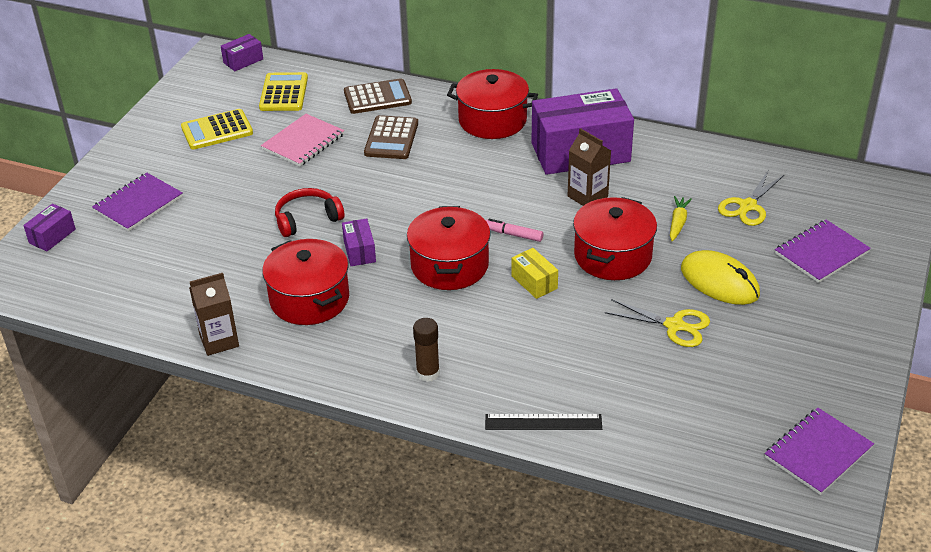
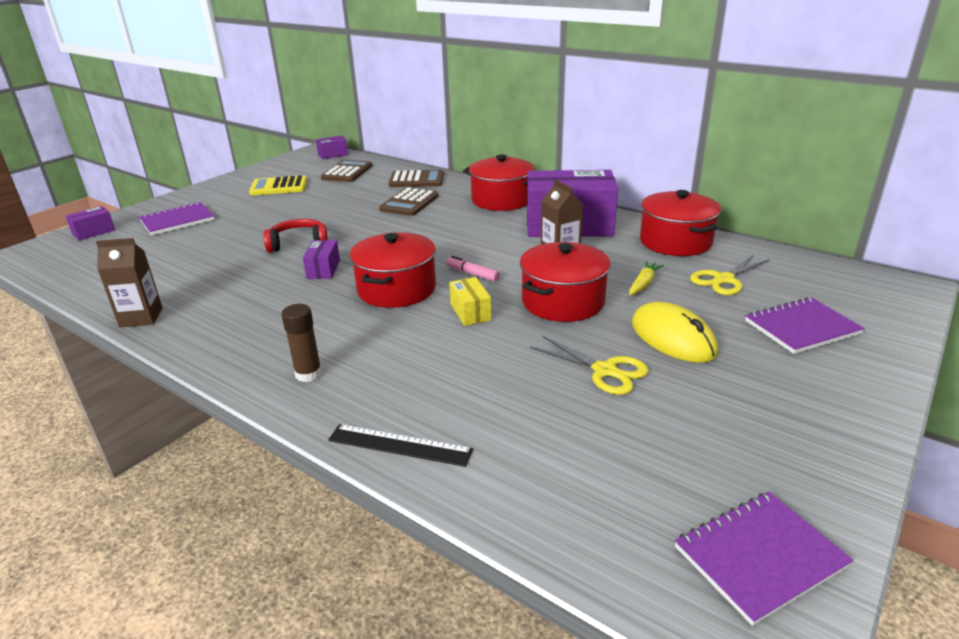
camera: 15 degrees right, 10 degrees down
(284, 93) = (347, 172): yellow calculator -> brown calculator
(303, 142) = (337, 198): pink notebook -> none
(309, 299) = (249, 297): red pot -> red pot (675, 242)

